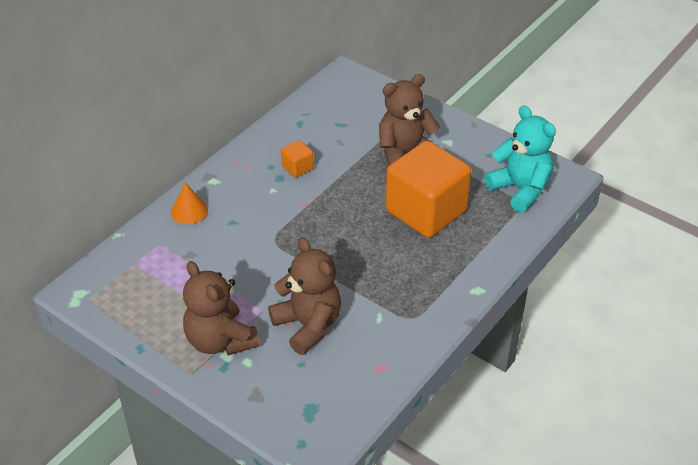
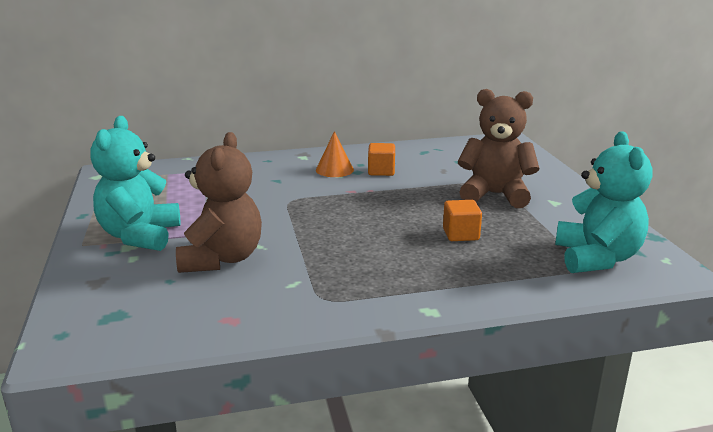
camera: 40 degrees right, 20 degrees down
(189, 211) = (256, 164): orange cone -> orange cone (334, 170)
(220, 340) = (140, 236): brown teddy bear -> turquoise teddy bear
(426, 211) = (461, 234): orange cube -> orange cube, size x0.41

